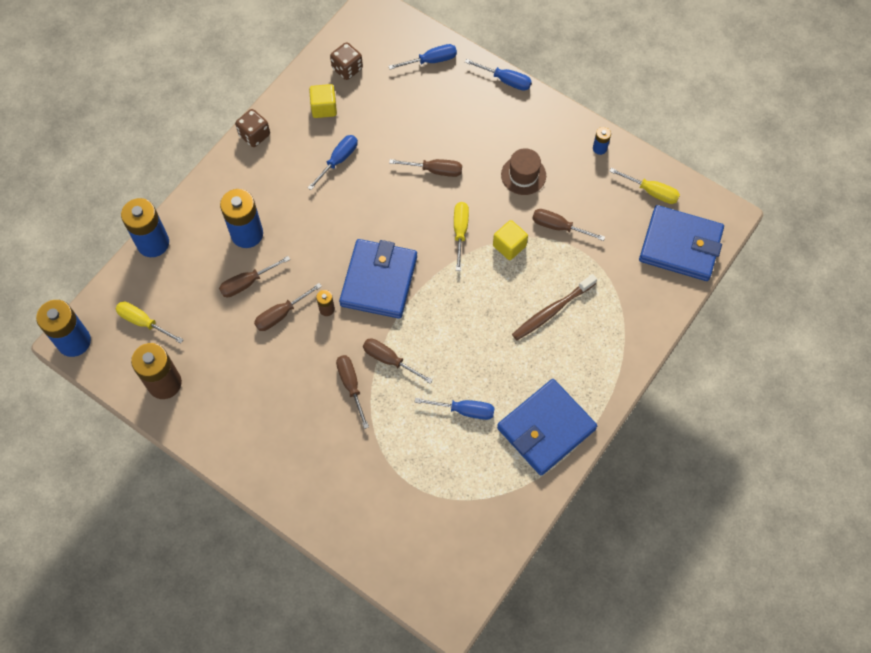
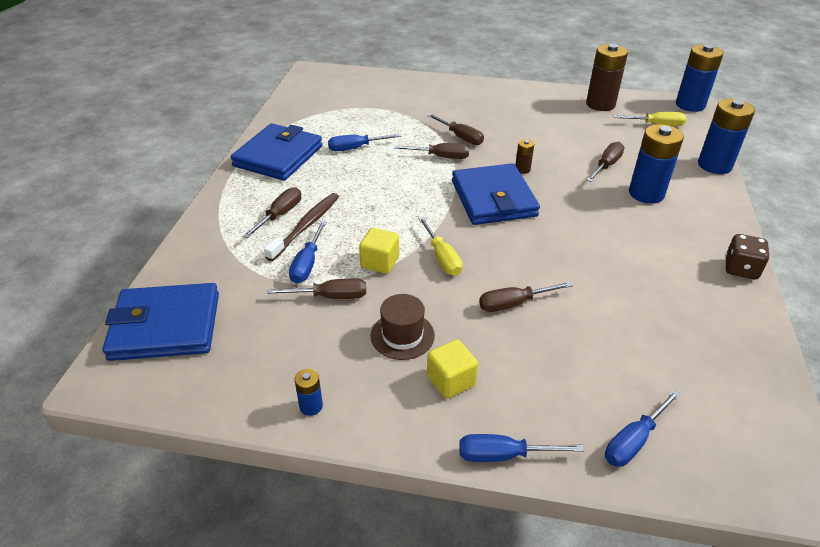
camera: 155 degrees right, 25 degrees down
(281, 314) = (557, 157): brown screwdriver -> brown screwdriver (280, 215)
(324, 108) = (703, 323): yellow cube -> yellow cube (451, 380)
(338, 160) = (628, 276): blue screwdriver -> blue screwdriver (307, 264)
(347, 69) = (730, 381): brown dice -> none
(651, 191) = (218, 375): yellow screwdriver -> none

